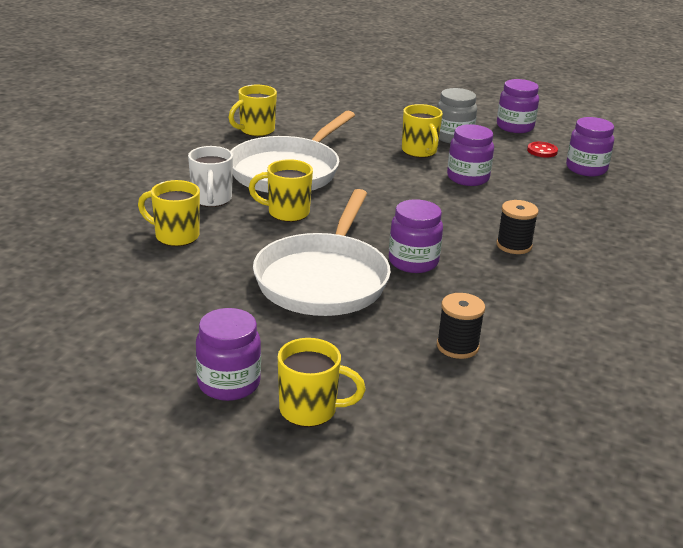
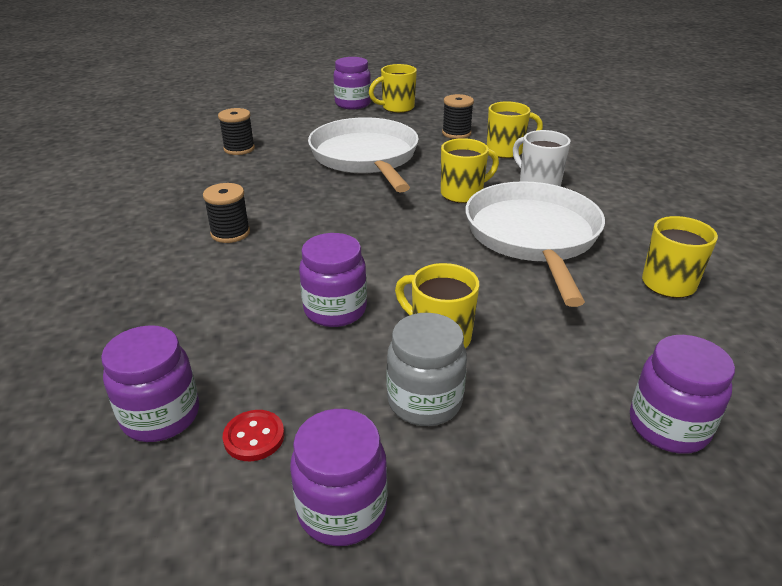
camera: 150 degrees right, 5 degrees up
(182, 276) = (456, 133): none -> black spool
(310, 410) = (301, 106): yellow mug -> yellow mug (397, 108)
(413, 262) = (312, 189): purple jar -> purple jar (668, 426)

